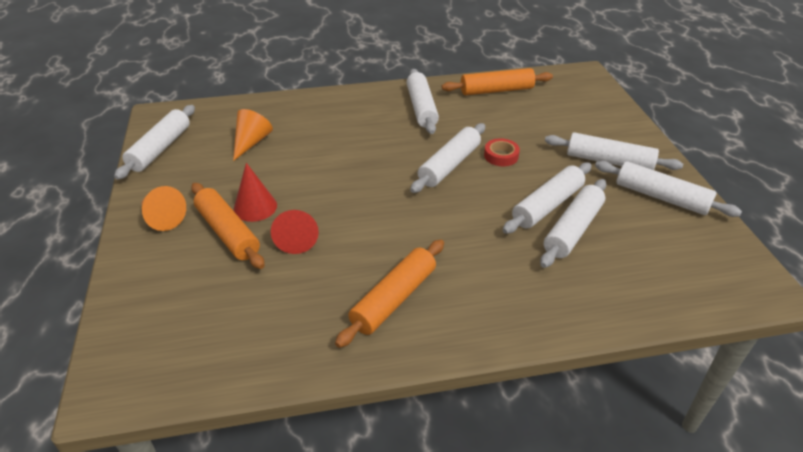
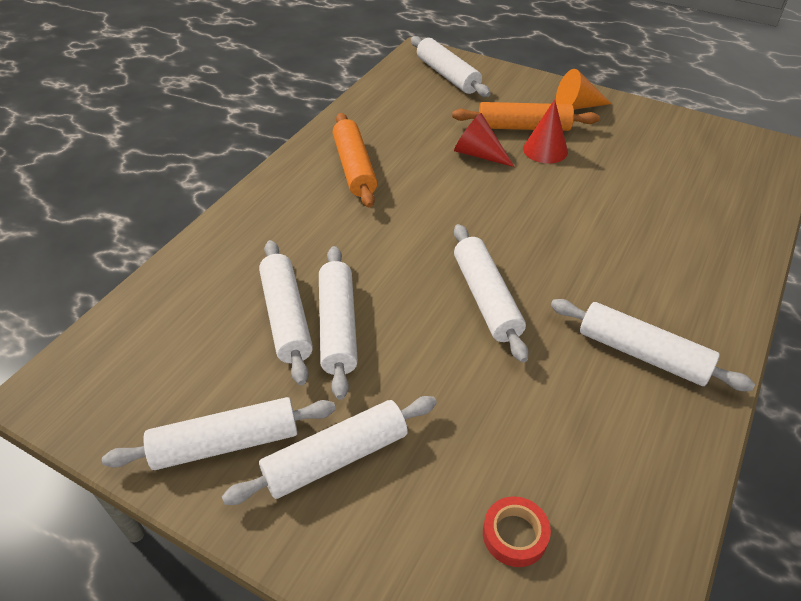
camera: 130 degrees right, 5 degrees up
(160, 149) = (698, 132): white rolling pin -> white rolling pin (447, 75)
(251, 142) = (666, 185): orange cone -> none
(496, 90) = (634, 483): orange rolling pin -> none
(501, 156) = (459, 355): red tape -> red tape (515, 535)

